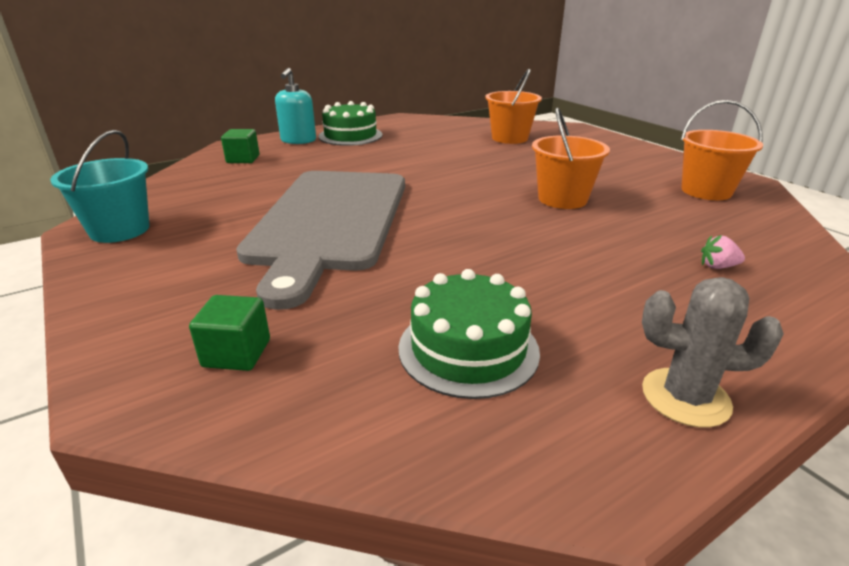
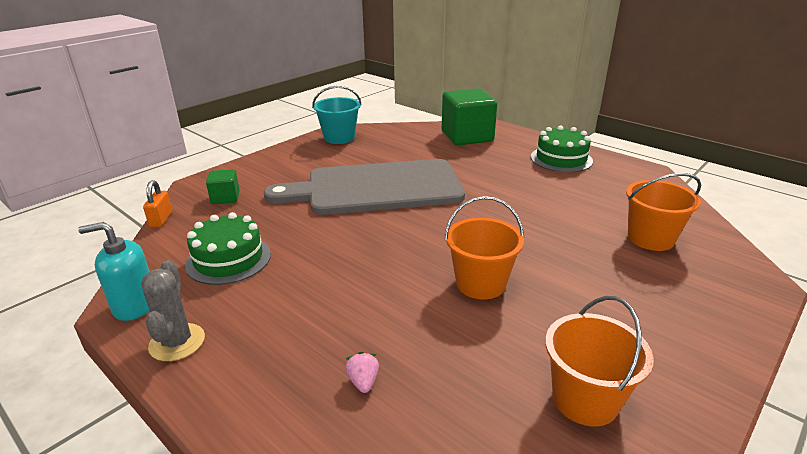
camera: 75 degrees right, 0 degrees up
(243, 159) = (467, 136): green cube -> green cube, size x2.04
(261, 448) = (161, 219): none -> orange padlock
(298, 140) = (526, 143): turquoise soap dispenser -> turquoise soap dispenser (135, 305)

